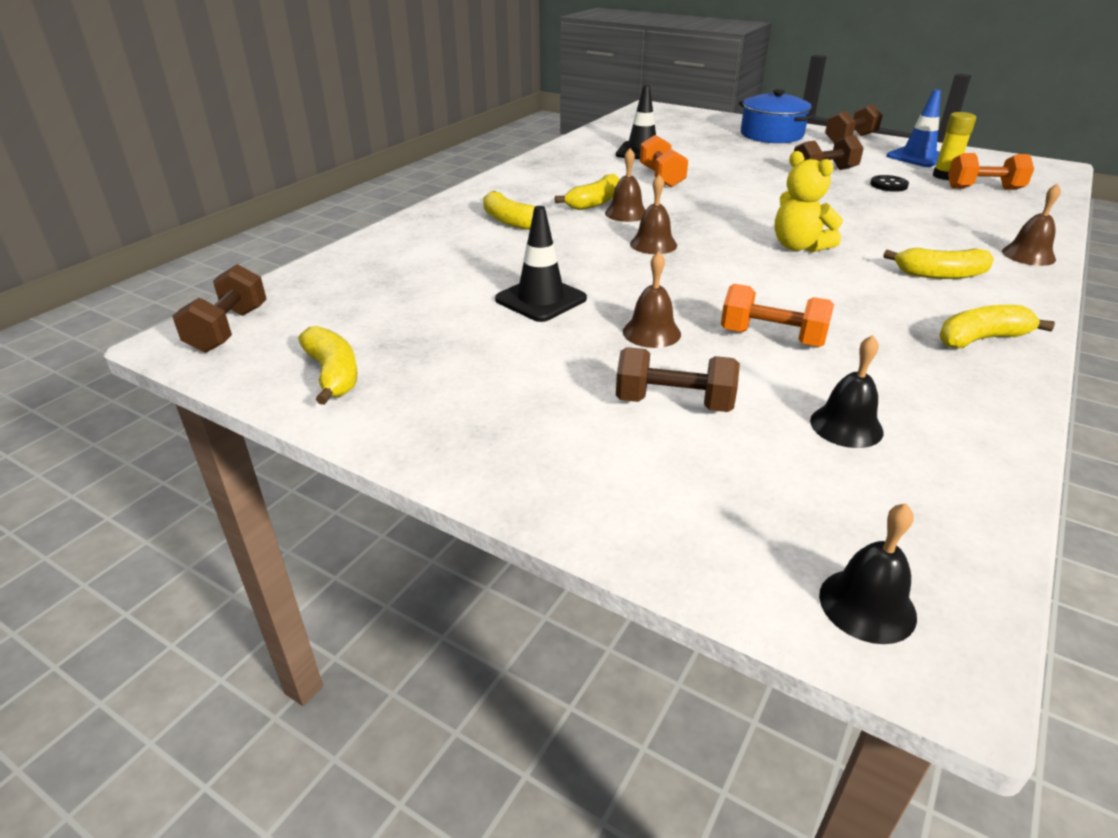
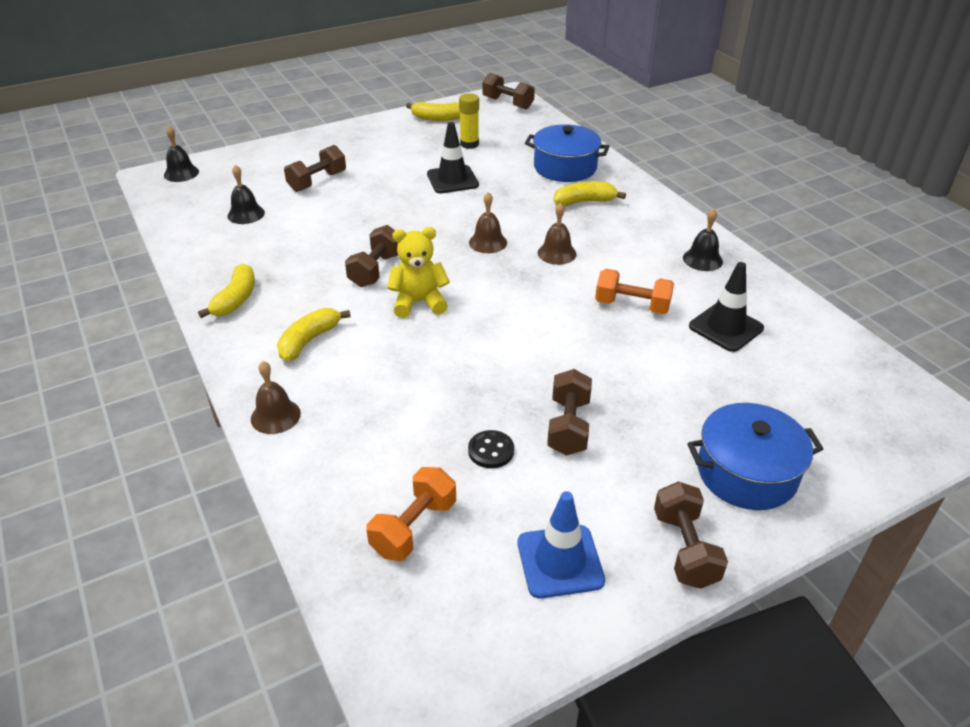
camera: 120 degrees right, 5 degrees up
(435, 244) = (565, 167): none -> blue pot
(557, 167) = (702, 259): none -> black bell
(595, 203) = (592, 247): yellow banana -> none
(651, 332) = (379, 198): brown bell -> none
(772, 338) = (329, 230): orange dumbbell -> none
(791, 282) = (376, 270): none -> brown dumbbell
(944, 176) = (477, 526): yellow glue stick -> yellow glue stick (469, 144)

